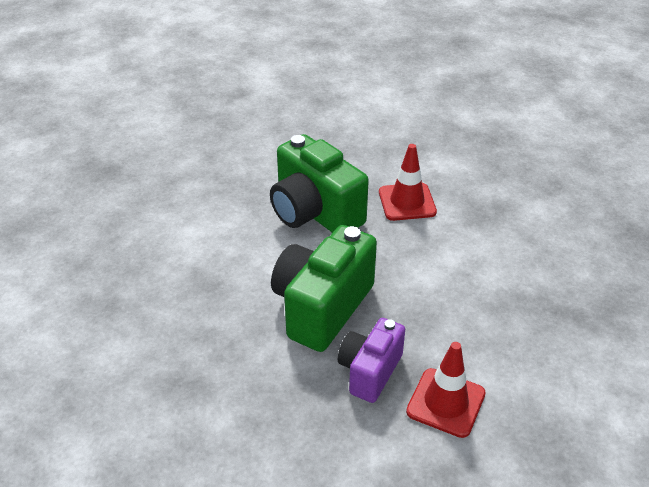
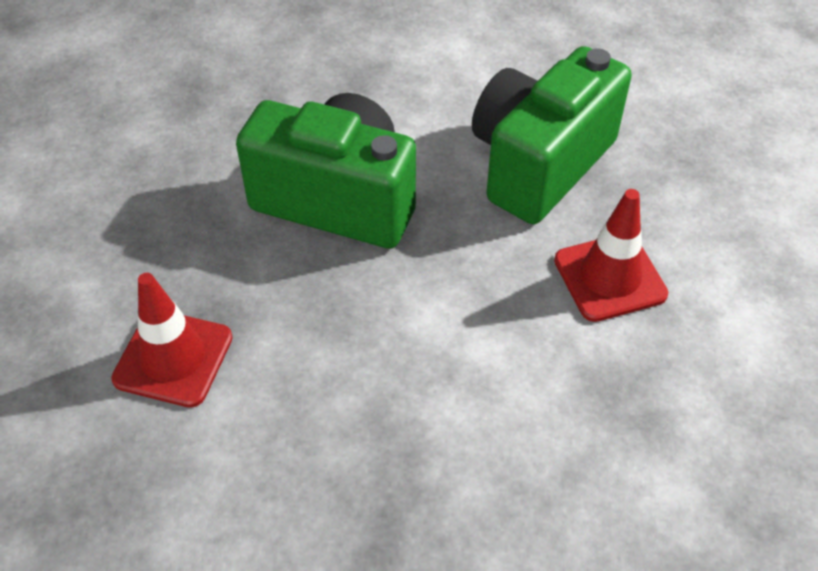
camera: 80 degrees right, 10 degrees up
(370, 371) = (224, 265): purple camera -> none

